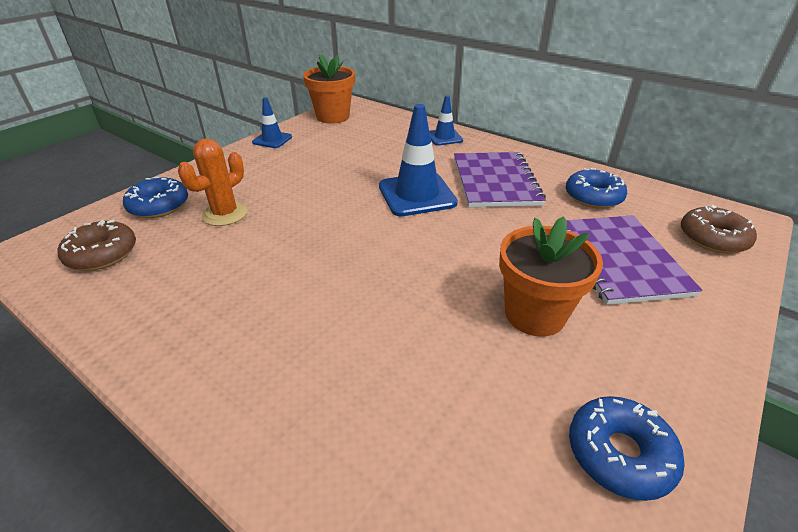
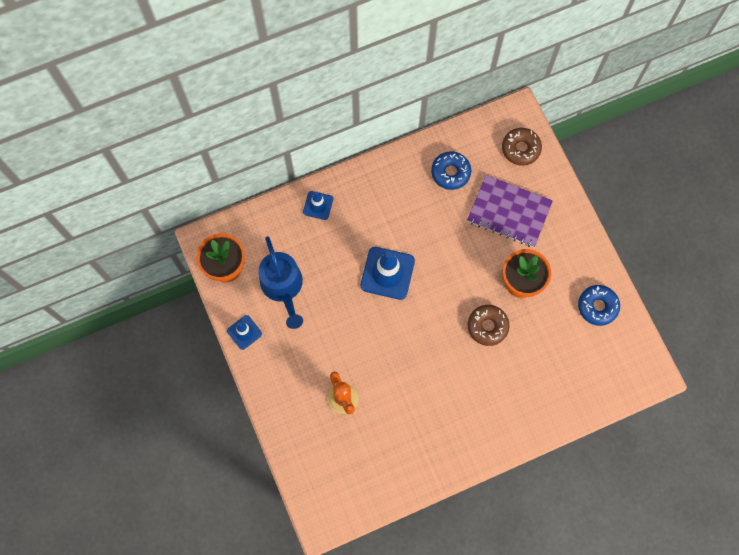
camera: 60 degrees left, 35 degrees up
(102, 254) = (350, 478): brown donut -> brown donut (487, 326)
(159, 206) = (308, 437): blue donut -> none
(338, 144) = (283, 287): none -> blue watering can
(495, 181) = (400, 215): purple notebook -> none

